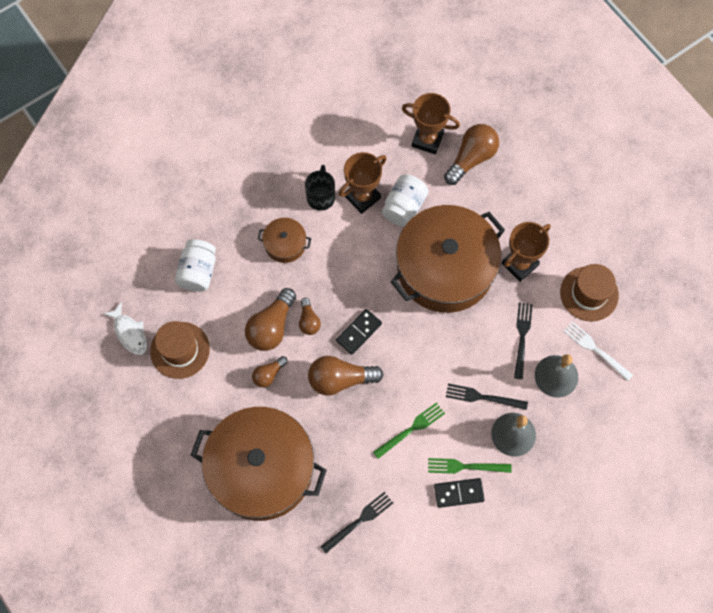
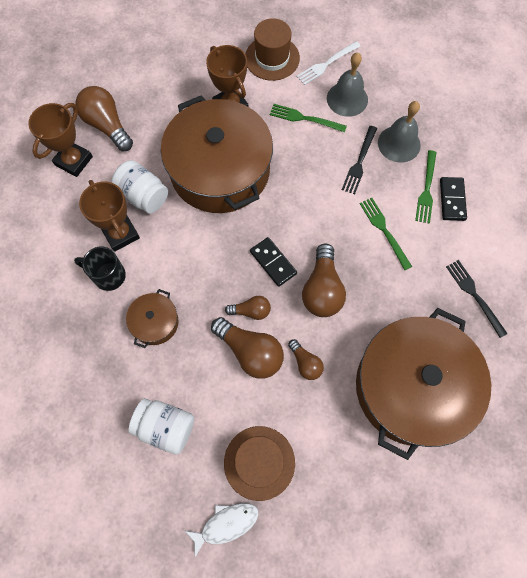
camera: 80 degrees left, 0 degrees up
(522, 336) = (304, 118): black fork -> green fork

